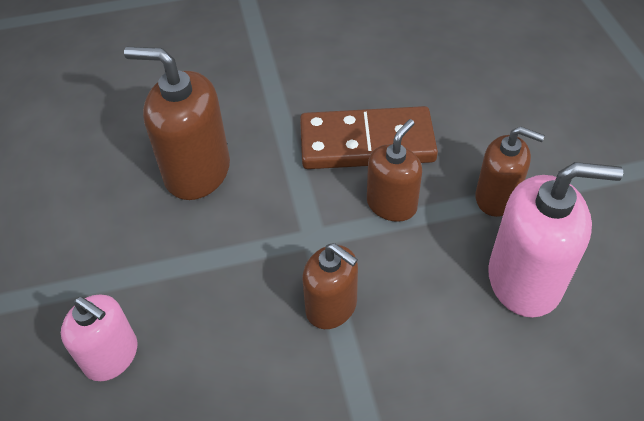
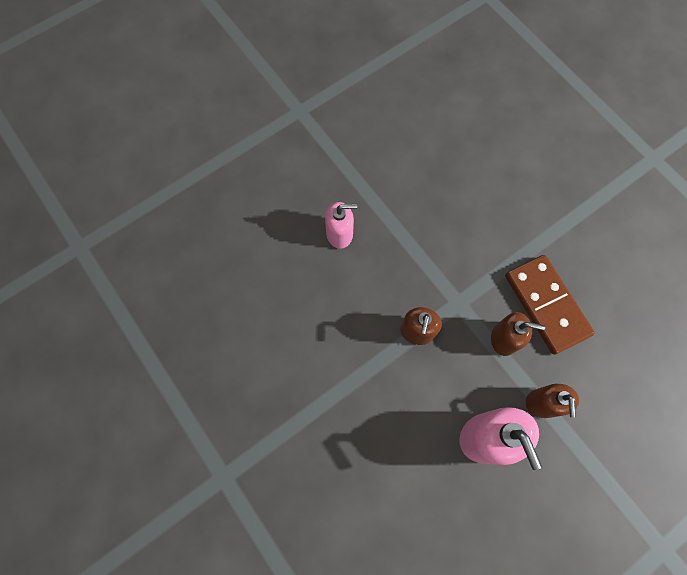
camera: 65 degrees right, 20 degrees up
(111, 356) = (339, 234): pink soap dispenser -> pink soap dispenser turned 105 degrees counterclockwise
(197, 171) = (471, 214): brown soap dispenser -> none

